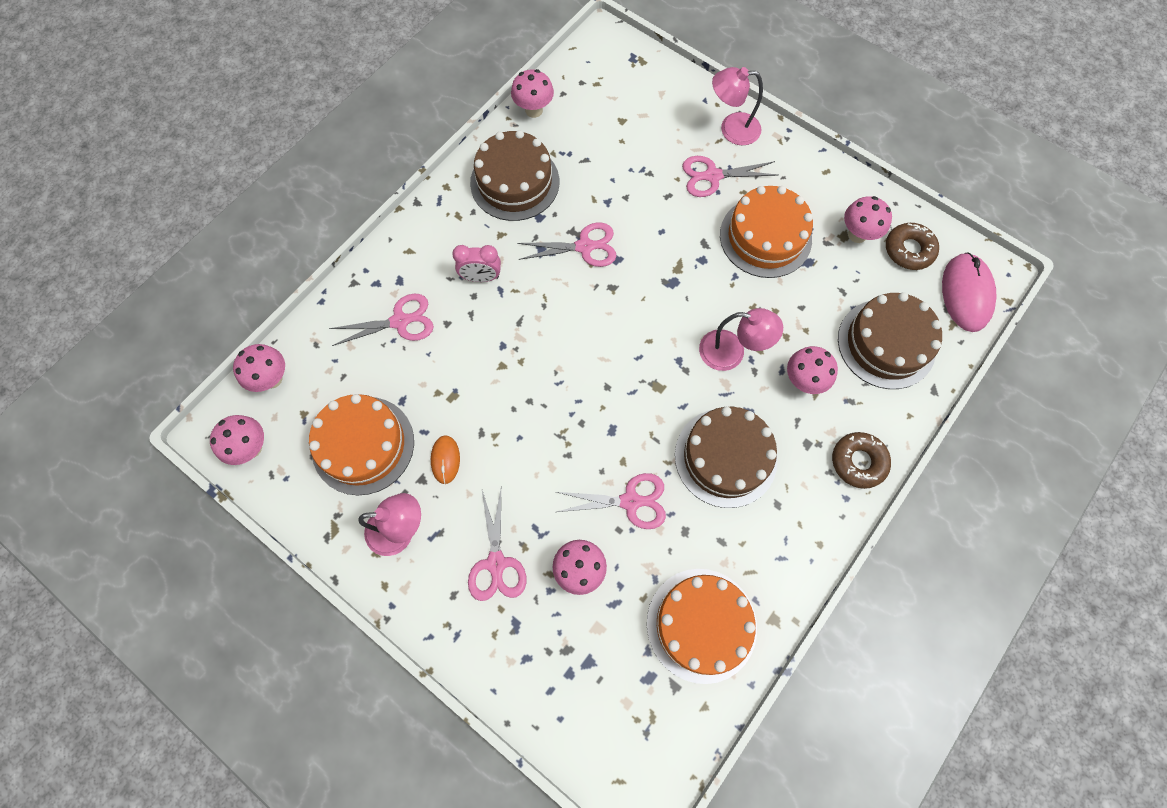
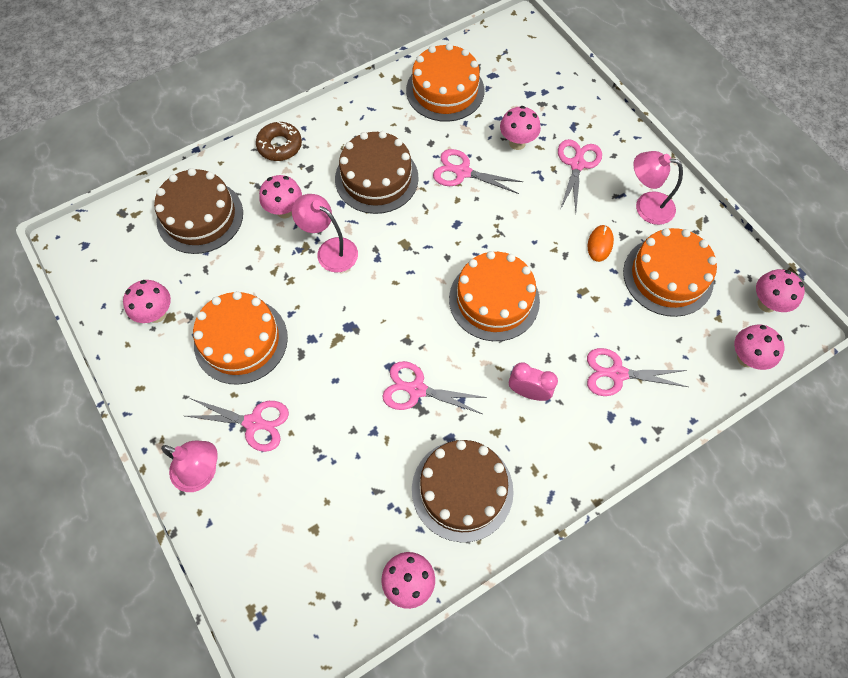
camera: 160 degrees left, 5 degrees down
(542, 356) = (494, 300): none -> orange cake
(909, 250) = (122, 285): brown donut -> none
(966, 293) = (105, 233): pink mouse -> none

